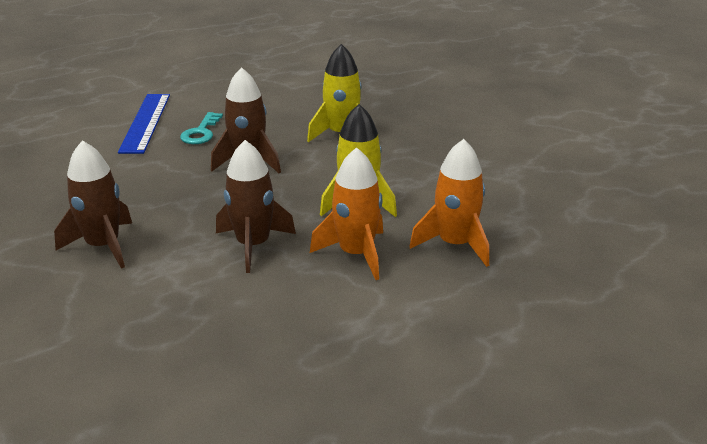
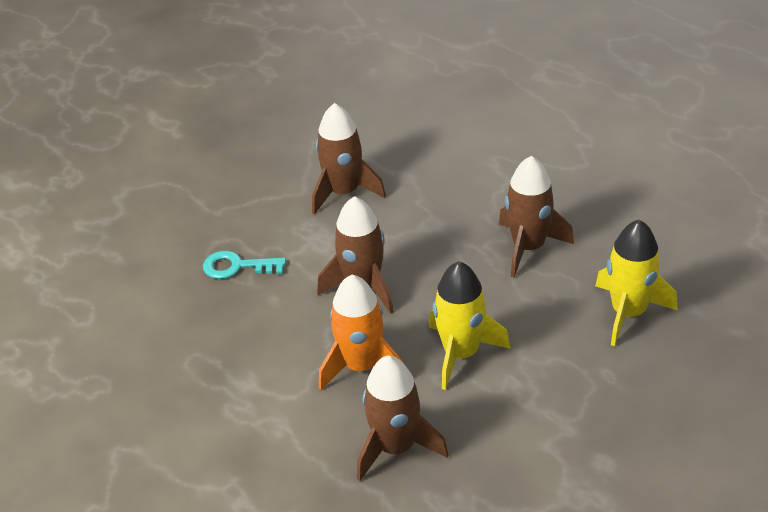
camera: 85 degrees right, 10 degrees up
(145, 122) = (591, 148): blue ruler -> none
(201, 132) = (584, 194): turquoise key -> turquoise key (237, 266)
(454, 244) = (395, 447): orange rocket -> brown rocket

